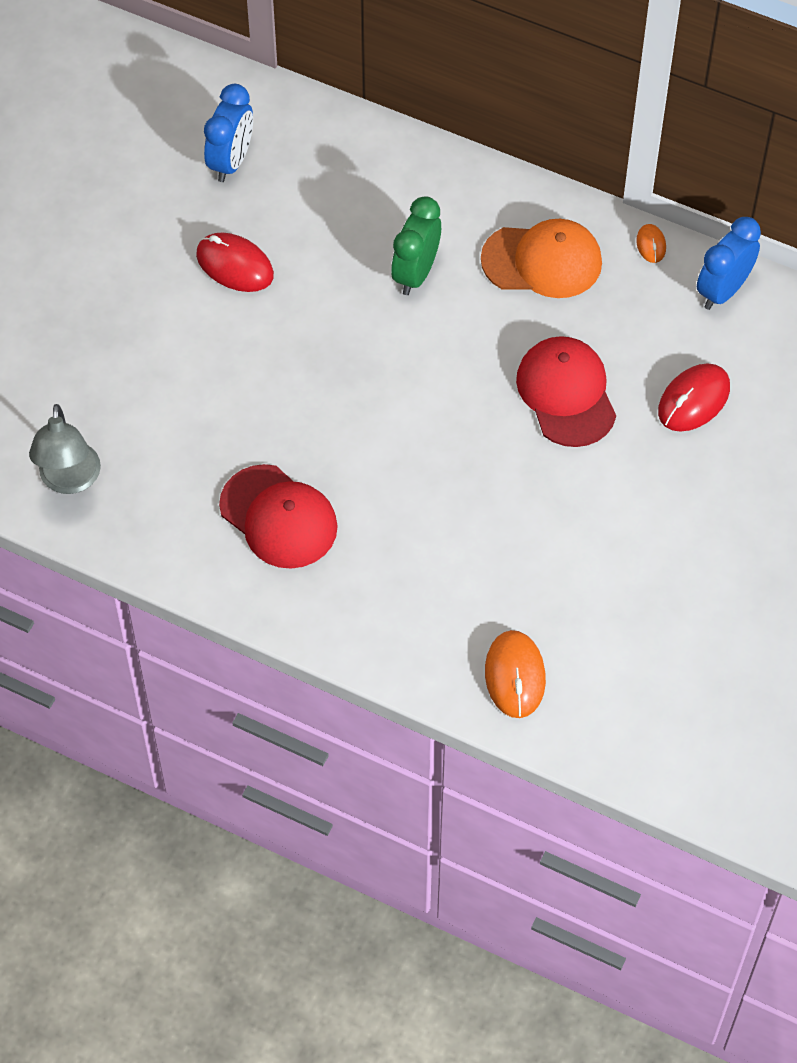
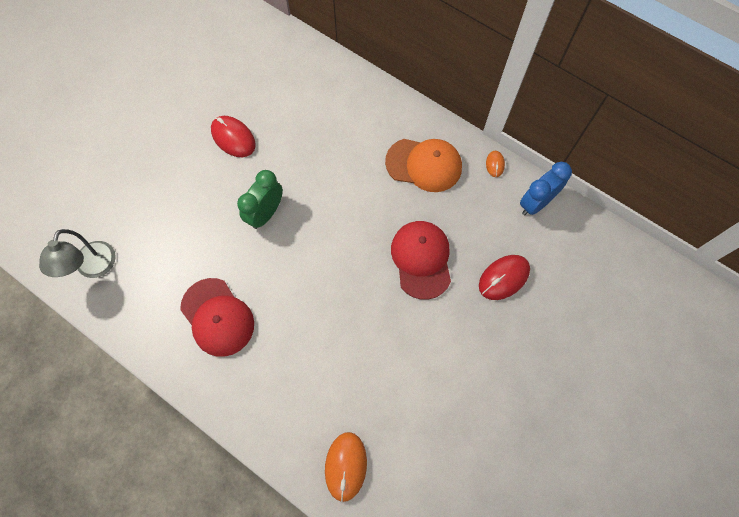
camera: 10 degrees right, 10 degrees up
(231, 161) = (248, 70): blue clock -> none
(416, 273) = (343, 160): green clock -> green clock (266, 213)

